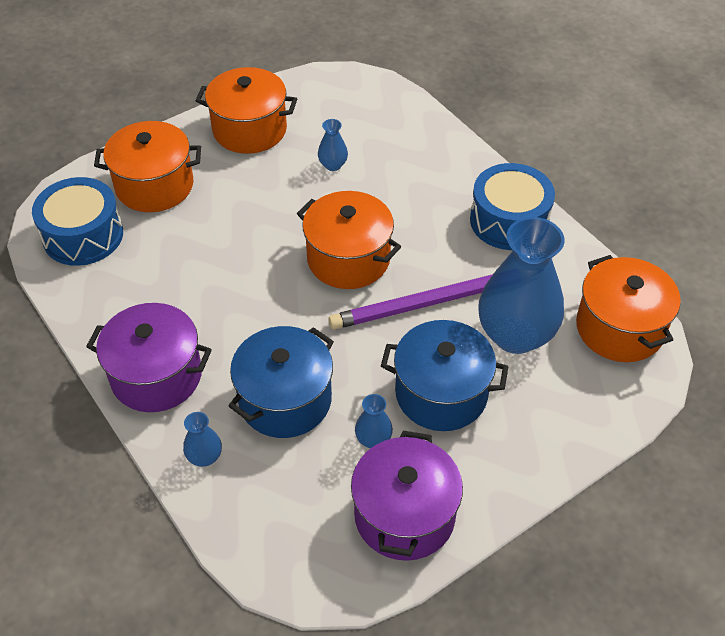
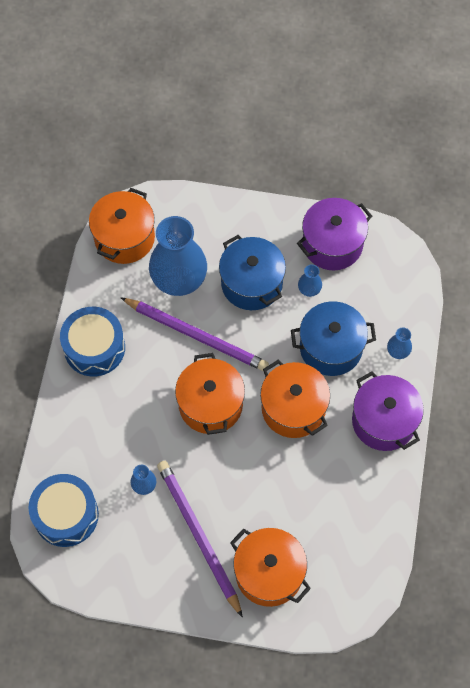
camera: 135 degrees left, 15 degrees up
(83, 235) = (347, 568): blue drum -> blue drum (66, 515)
(245, 167) = (198, 535): none -> purple pencil
(250, 129) = (163, 569): orange pot -> orange pot (293, 408)

